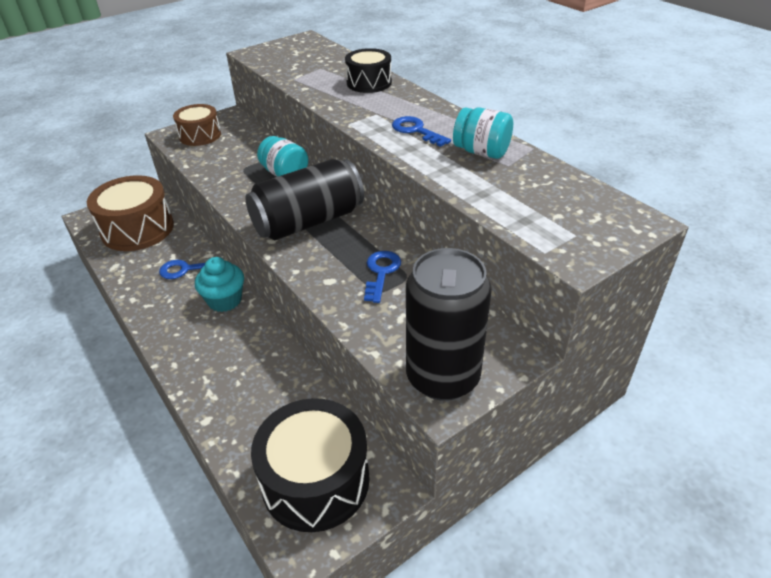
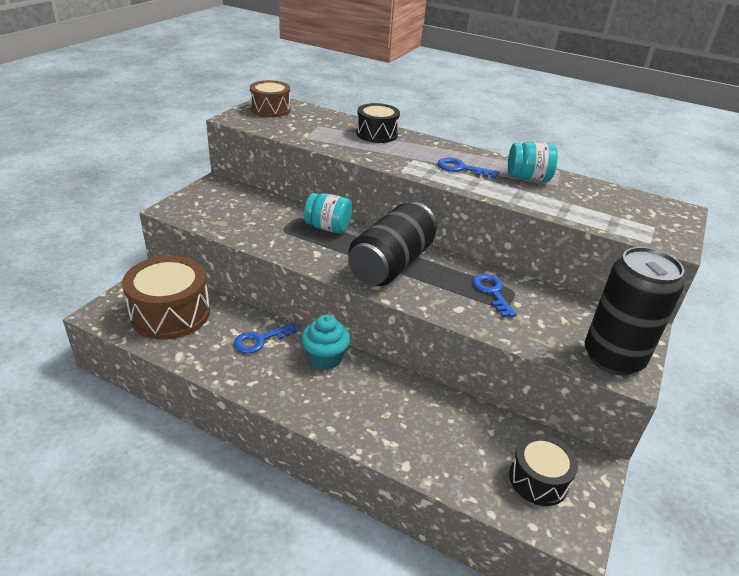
camera: 30 degrees left, 5 degrees down
(200, 135) = (205, 206): brown drum -> brown drum (270, 109)
(315, 480) = (538, 479): black drum -> black drum, size x0.61

